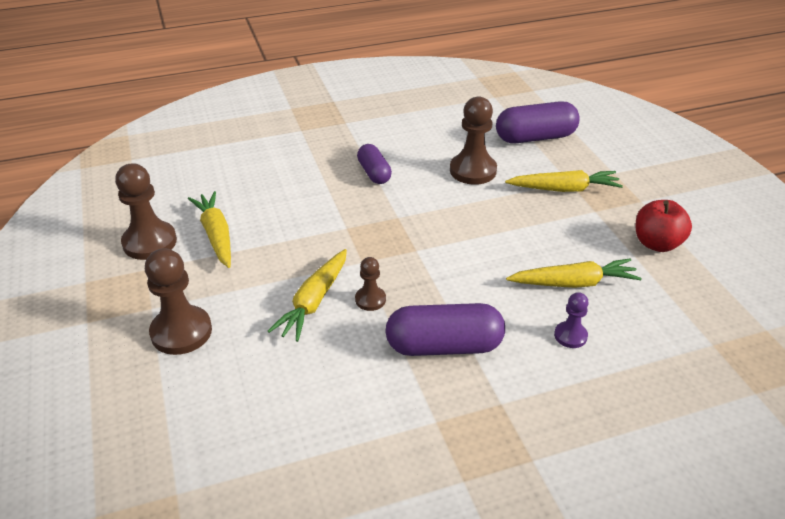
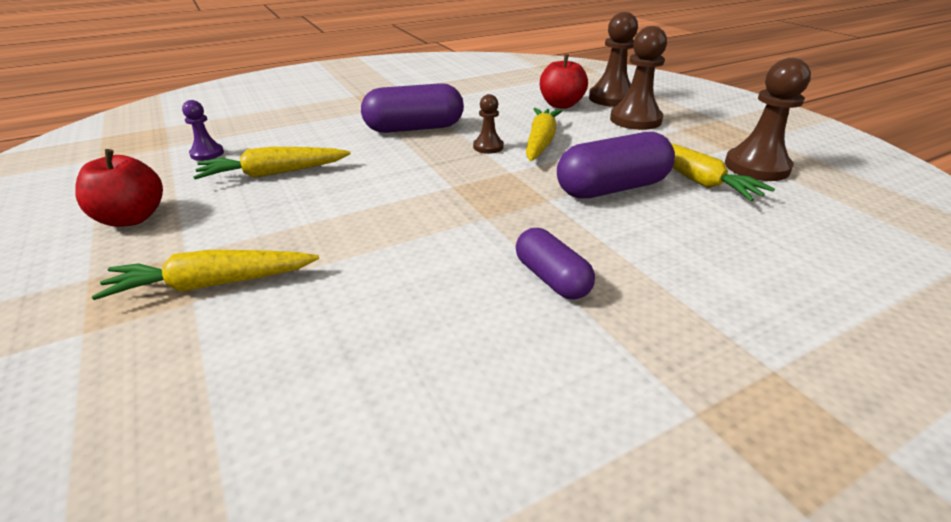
camera: 170 degrees right, 5 degrees down
(243, 383) = (561, 105): none -> red apple
(473, 171) = (372, 303): brown pawn -> brown pawn (611, 98)
(535, 137) = (198, 421): purple capsule -> purple capsule (612, 188)
(570, 336) = (299, 141): purple pawn -> purple pawn (207, 154)

